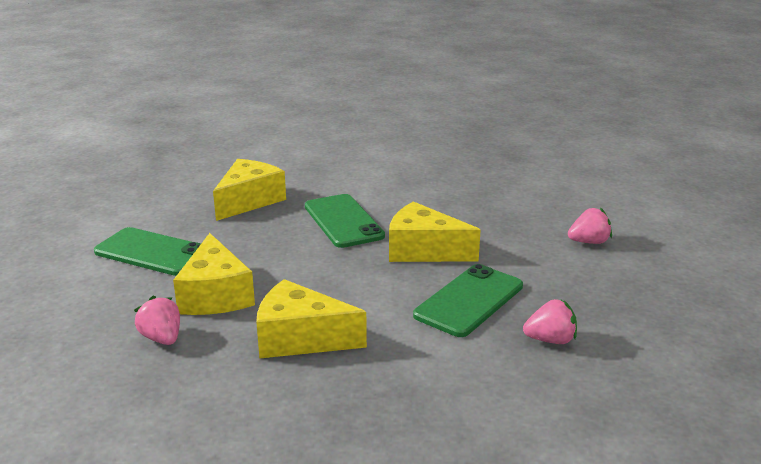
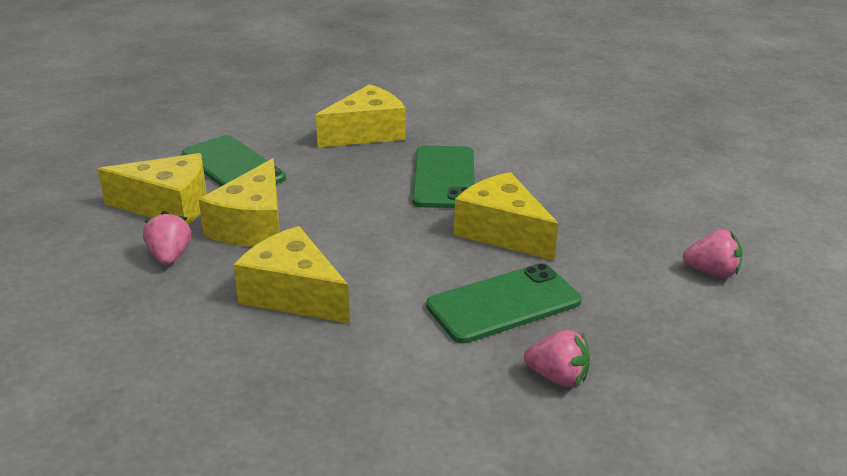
camera: 25 degrees right, 5 degrees up
(121, 298) = (169, 206): none -> yellow cheese

